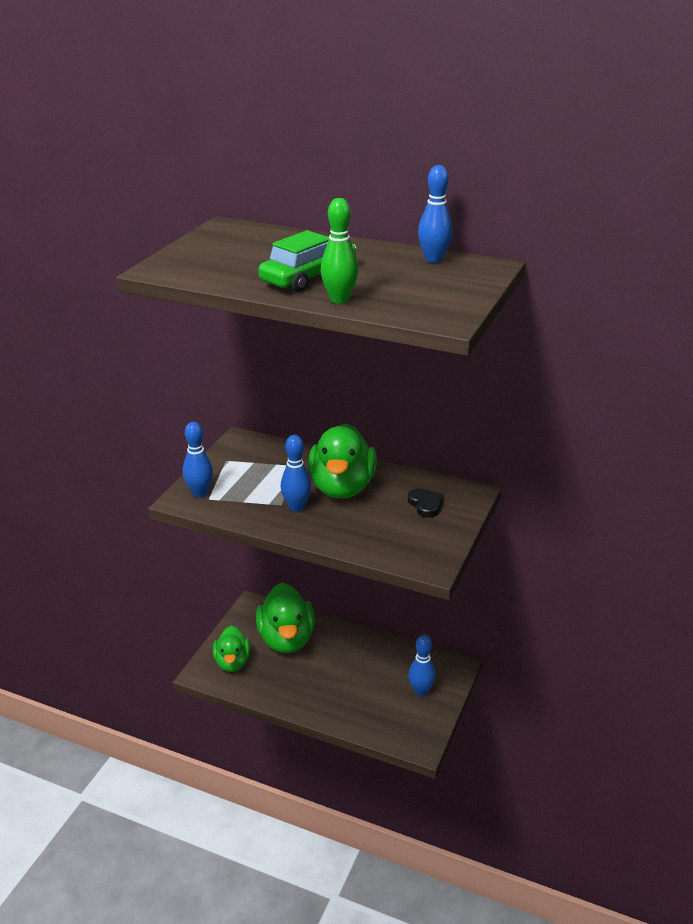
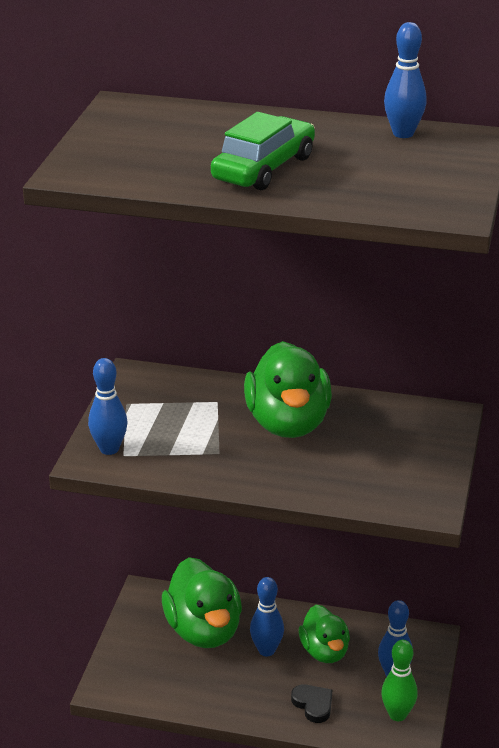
camera: 10 degrees left, 0 degrees up
(232, 662) = (142, 669): green duck -> green duck (324, 652)
(296, 507) = (239, 454): blue bowling pin -> blue bowling pin (266, 650)
(339, 299) = (316, 196): green bowling pin -> green bowling pin (397, 715)
(425, 505) = (398, 434): black heart -> black heart (313, 705)

